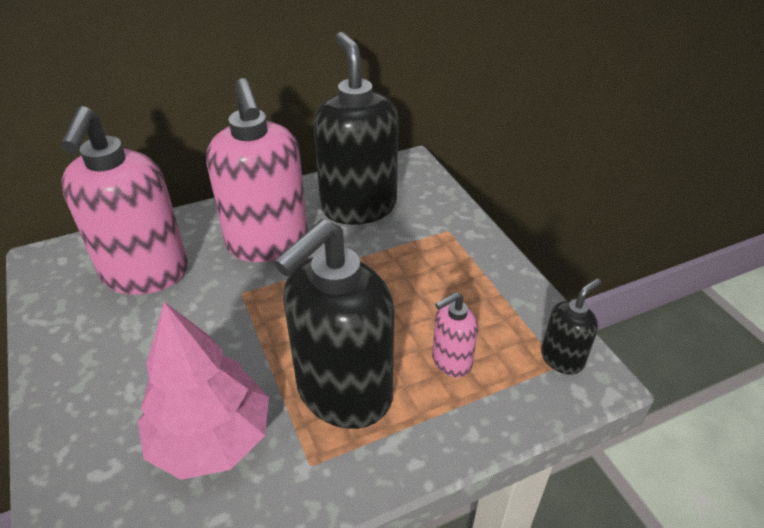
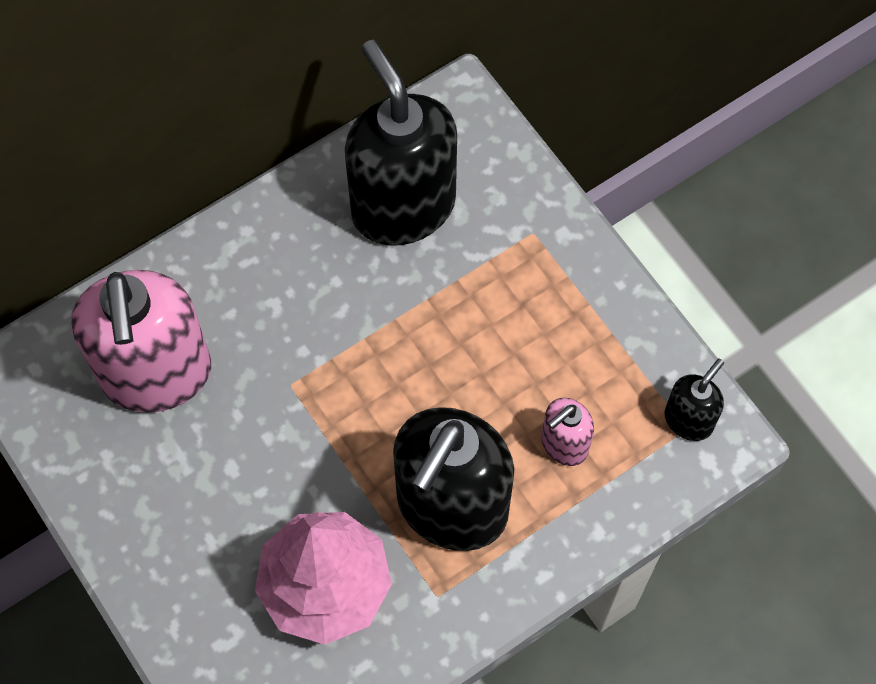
camera: 10 degrees left, 25 degrees up
(268, 243) = (297, 295): pink soap dispenser -> none

